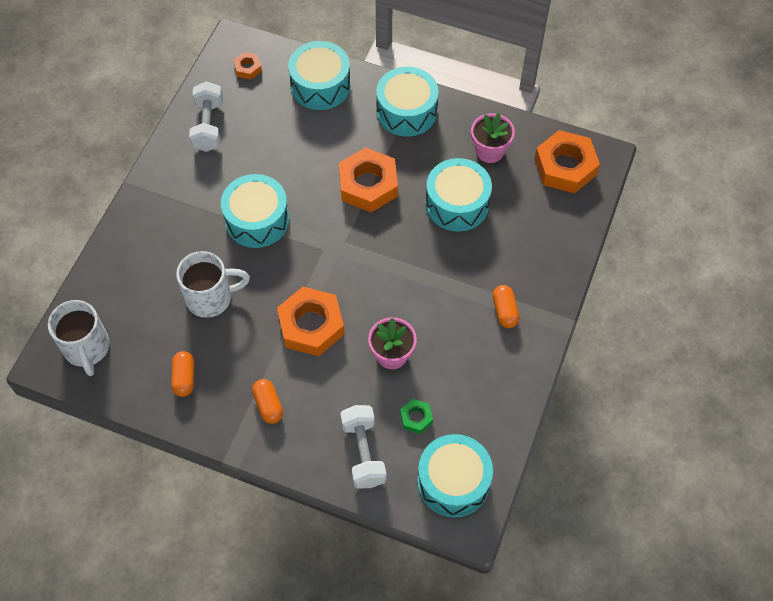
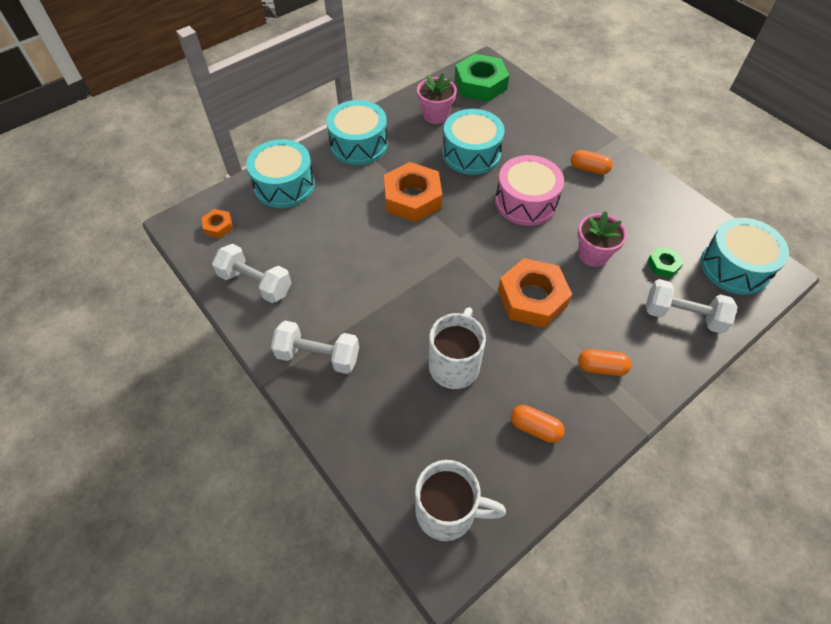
camera: 60 degrees left, 5 degrees down
(167, 203) = (318, 356): none -> white dumbbell
(257, 220) = (391, 290): turquoise drum -> none
(423, 275) = (526, 202): none -> pink drum
(565, 167) = (480, 84): orange nut -> green nut

